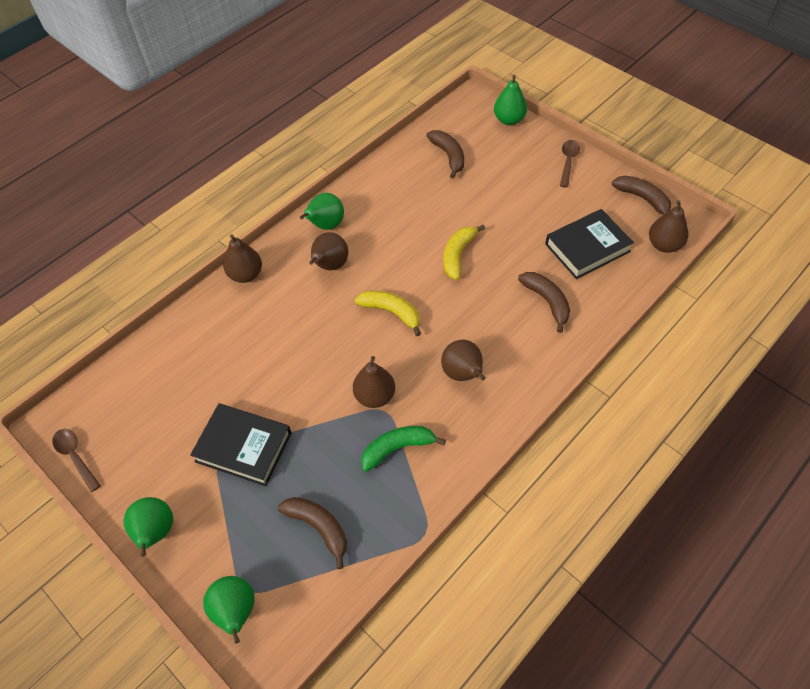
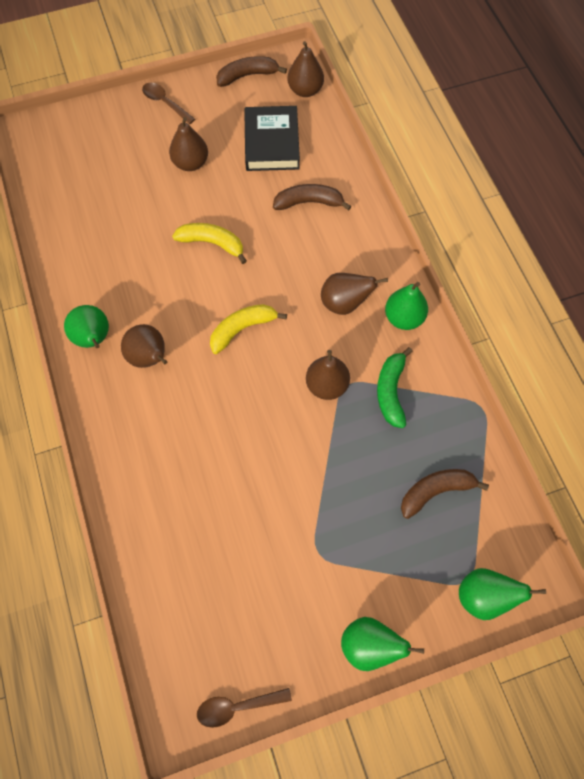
camera: 65 degrees left, 10 degrees up
(243, 447) = (318, 526): black book -> none
(246, 275) = (106, 443): brown pear -> brown pear (190, 163)
(449, 156) = (83, 190): brown banana -> none
(458, 255) = (212, 243): yellow banana -> yellow banana turned 150 degrees clockwise
(509, 120) = (76, 118): green pear -> green pear (403, 318)

